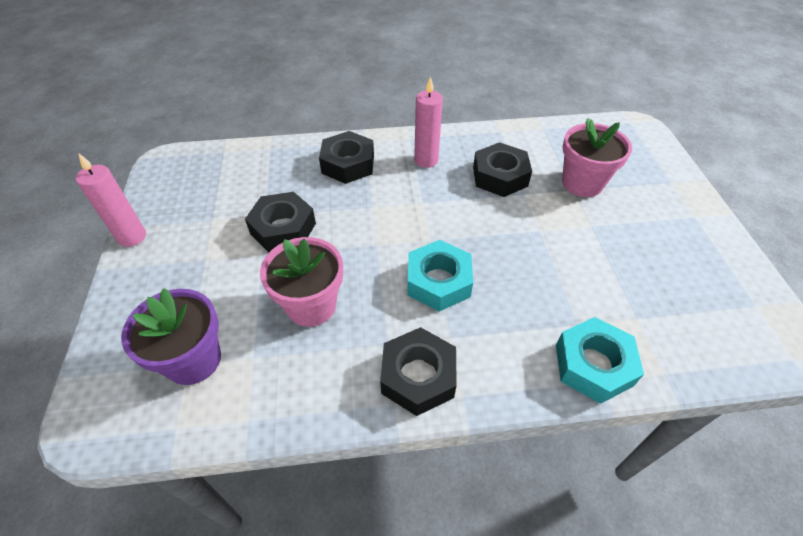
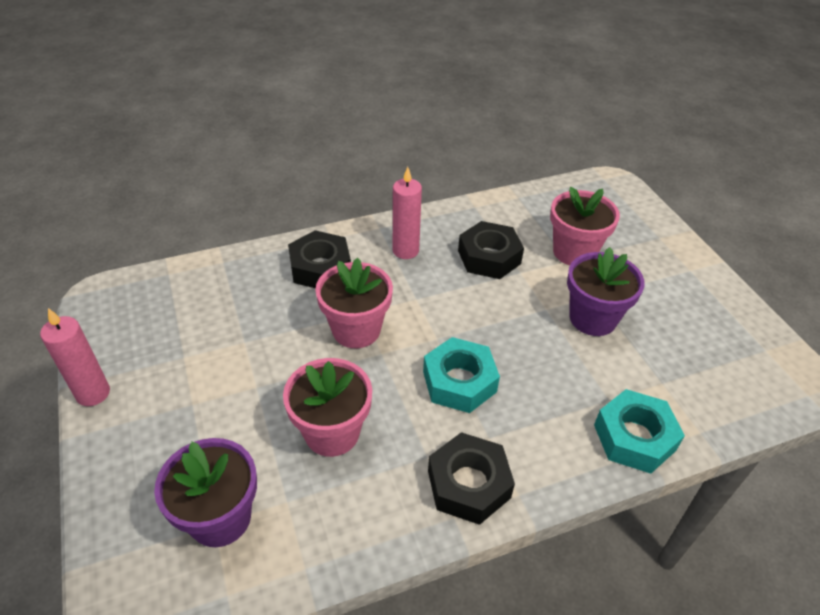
camera: 15 degrees left, 5 degrees down
(283, 228) = (271, 353): black nut -> none
(361, 221) = (356, 330): none -> pink flower pot
(583, 246) = (592, 318): none -> purple flower pot

